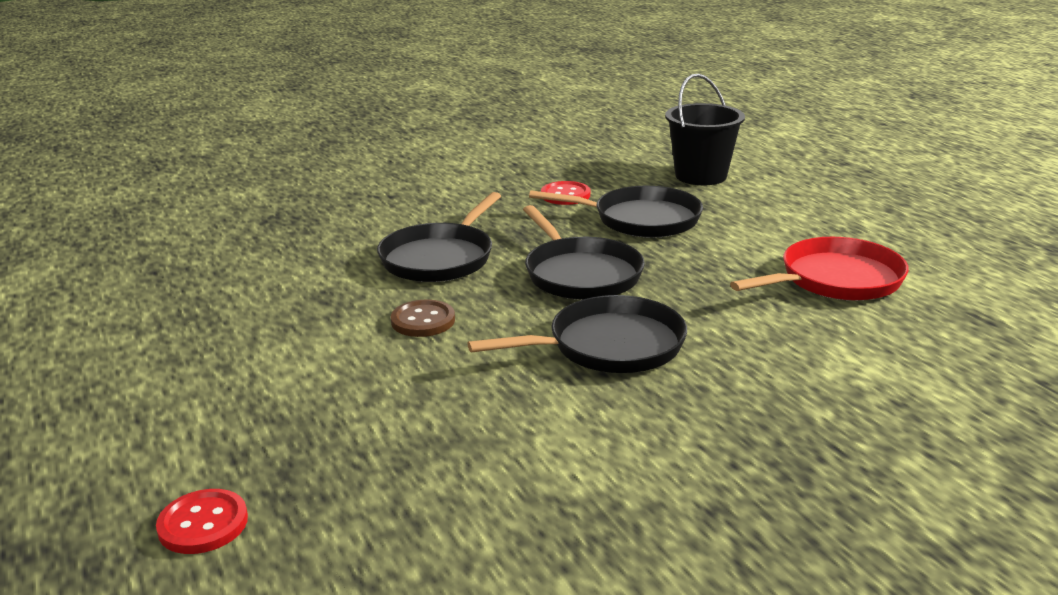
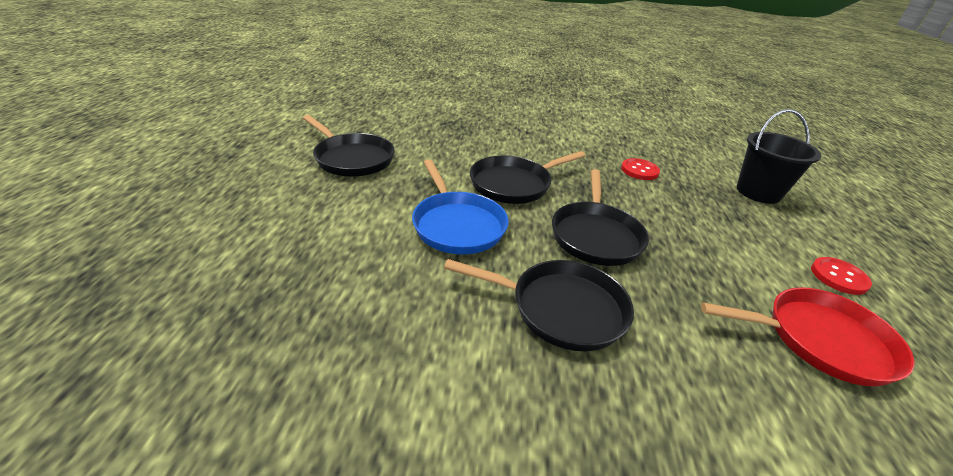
camera: 30 degrees right, 10 degrees up
(203, 524) = (176, 314): red button -> red button (839, 277)
(423, 321) = (457, 225): brown button -> blue pan
(641, 219) = (680, 210): black pan -> black pan (352, 158)

